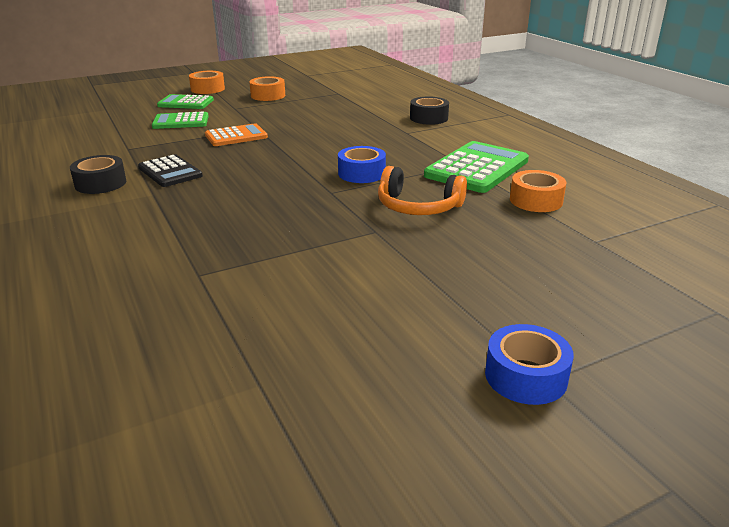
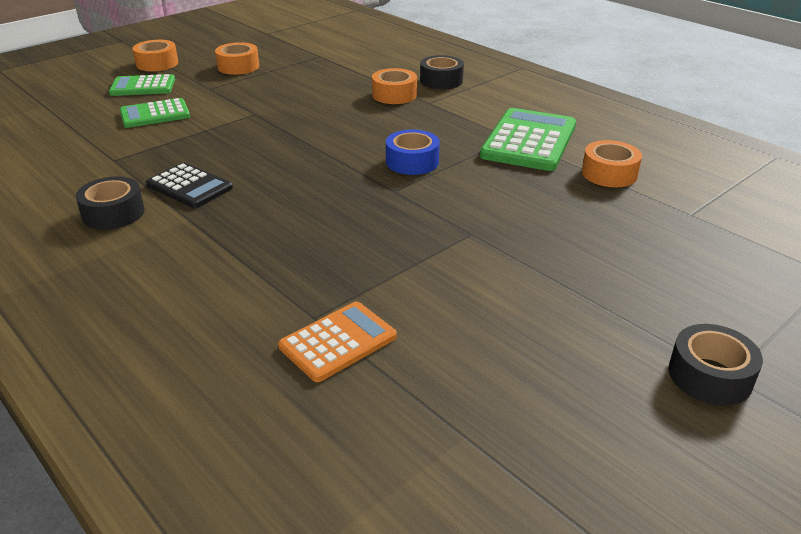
camera: 15 degrees left, 5 degrees up
(236, 136) = (237, 128): orange calculator -> orange calculator (338, 342)
(381, 125) = (394, 95): none -> orange tape
(418, 206) = (497, 197): orange headphones -> none
(525, 376) = (710, 376): blue tape -> black tape

